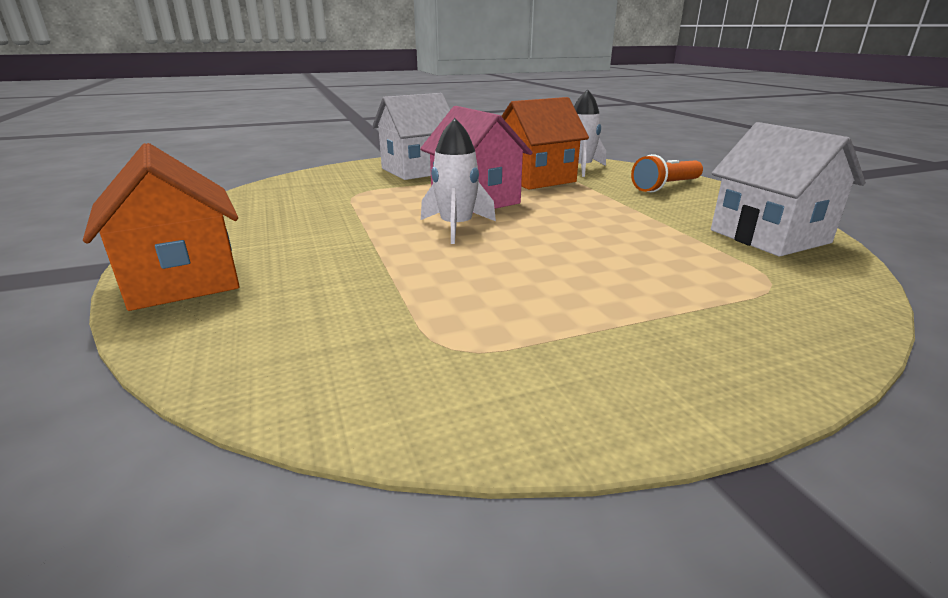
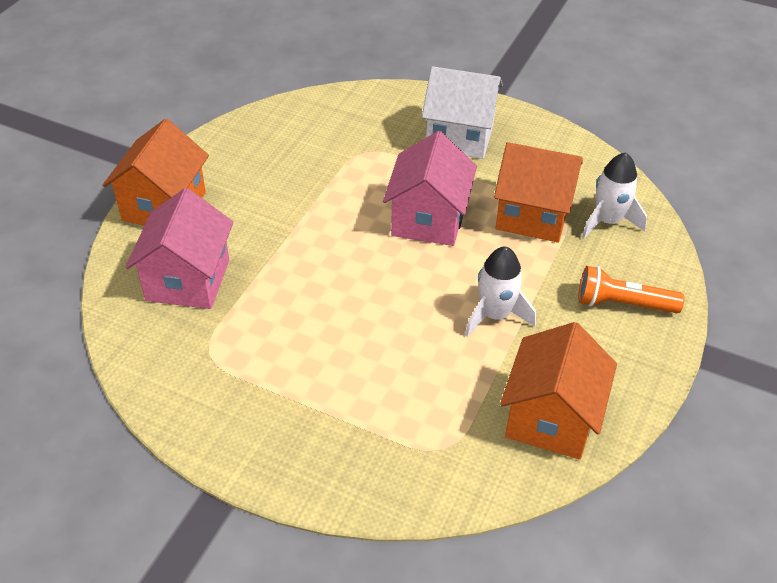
camera: 45 degrees right, 20 degrees up
(313, 312) = (188, 280): none -> pink house
(456, 227) = (361, 248): white rocket -> white rocket (495, 315)
(769, 236) = (551, 418): white house -> orange house

